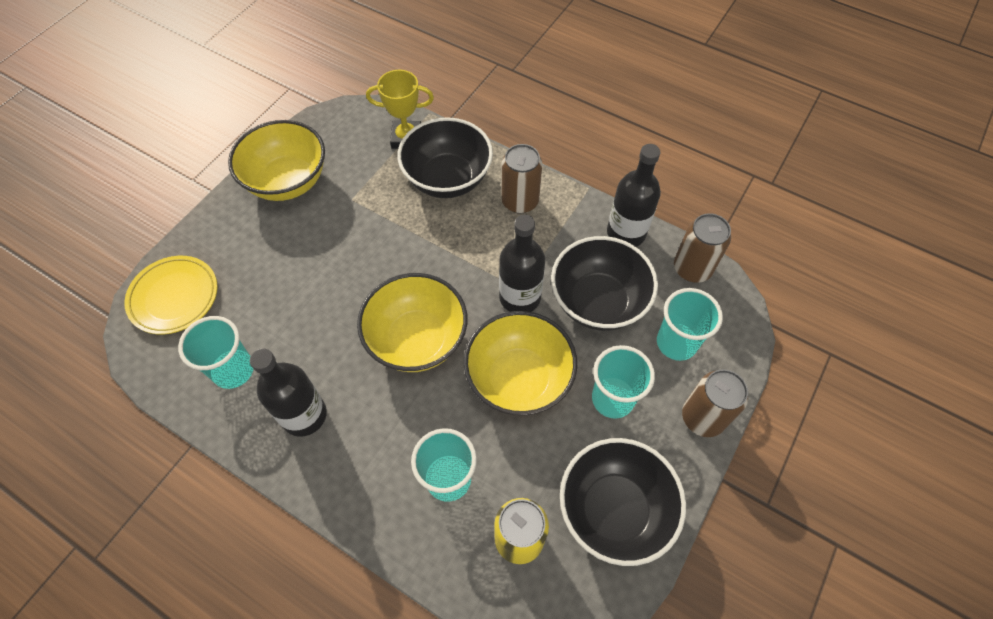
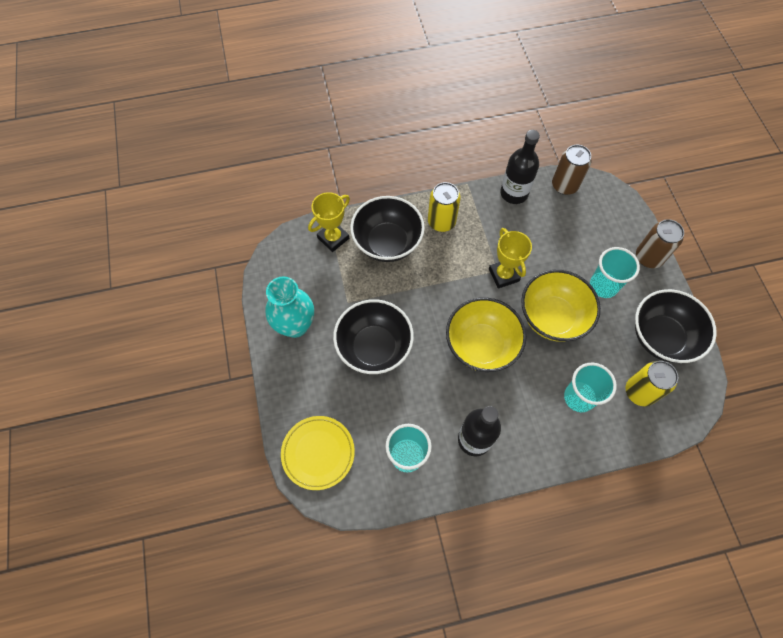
camera: 45 degrees left, 5 degrees up
(288, 181) = (295, 325): yellow bowl -> turquoise vase
(520, 201) = (441, 222): brown can -> yellow can
(520, 297) = (503, 275): black bottle -> yellow trophy
(598, 302) = (542, 243): black bowl -> black bowl (374, 347)
(676, 343) = (599, 231): turquoise cup -> none

